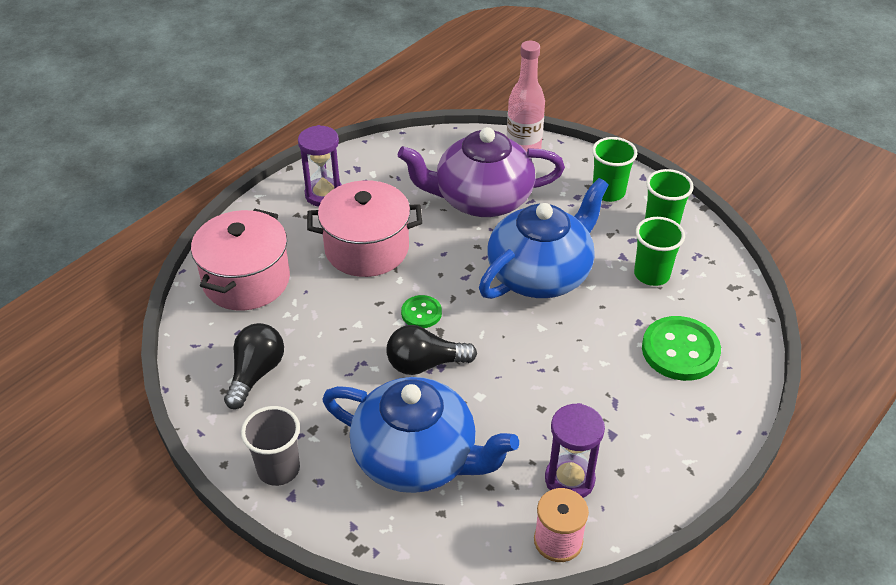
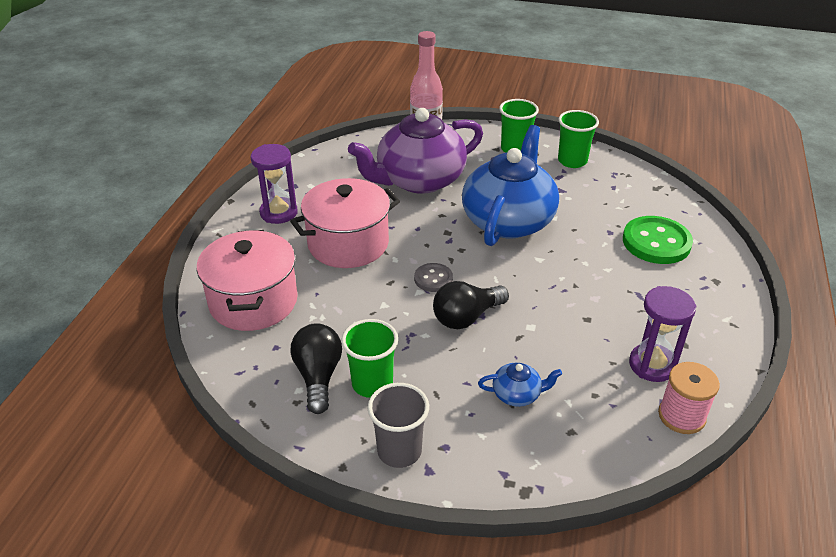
camera: 25 degrees left, 5 degrees down
(417, 458) = (517, 394): blue teapot -> blue teapot, size x0.40
(421, 313) = (433, 279): green button -> grey button
(651, 274) = (592, 196): green cup -> green cup (372, 384)

